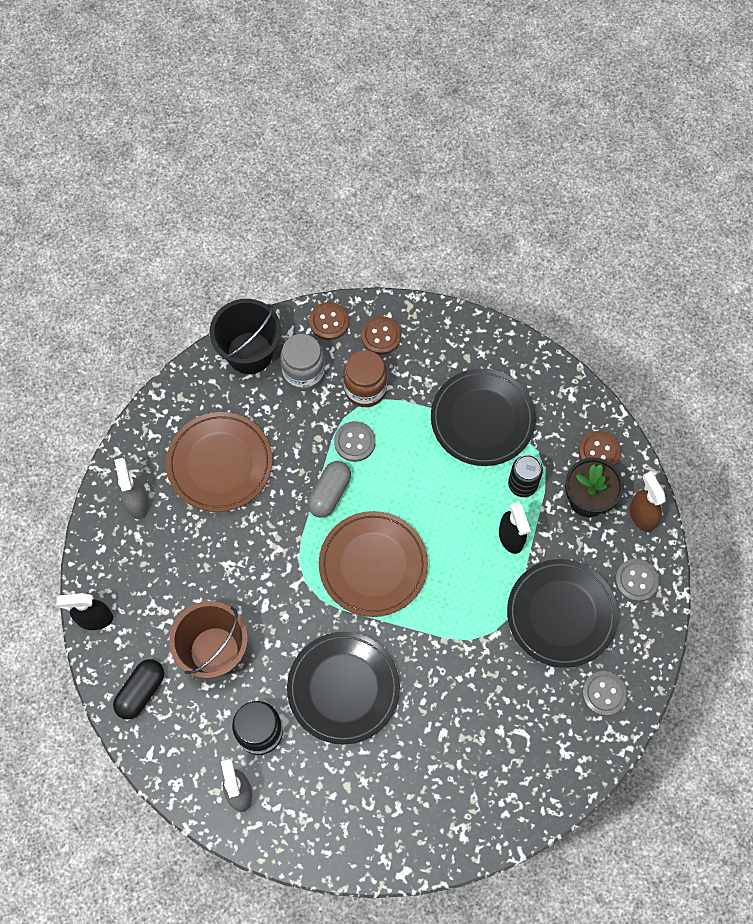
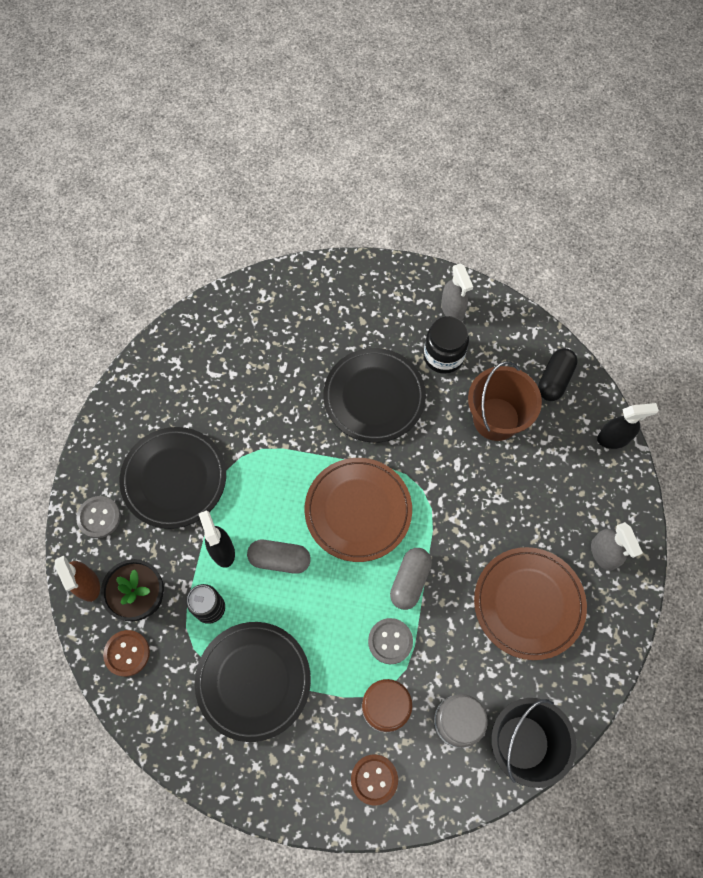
camera: 175 degrees right, 0 degrees up
(329, 322) = (437, 794): brown button -> none
(454, 524) = (279, 559): none -> grey capsule
(604, 693) = (138, 412): grey button -> none

